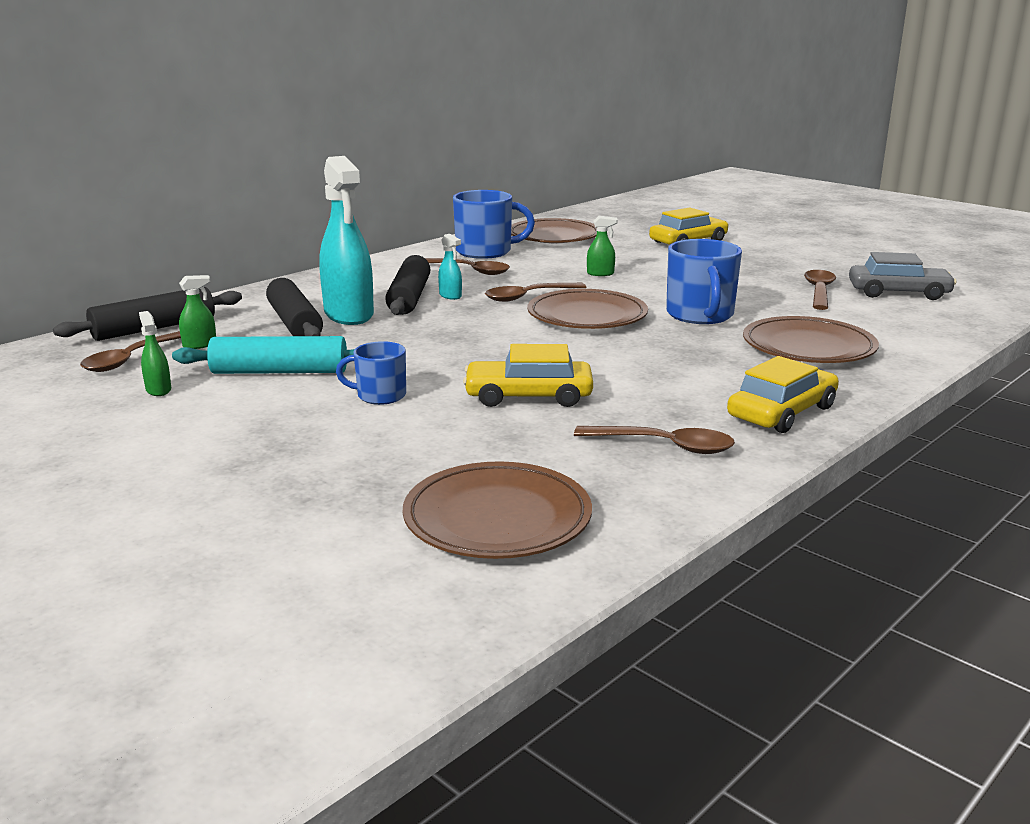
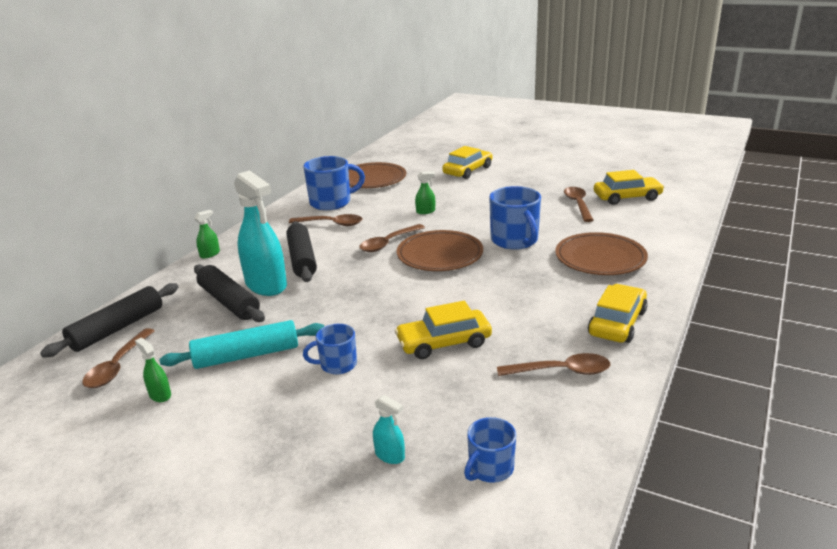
camera: 15 degrees left, 5 degrees up
(200, 345) = (166, 339): green spray bottle -> green spray bottle (210, 254)
(450, 296) = (331, 252): turquoise spray bottle -> turquoise spray bottle (390, 455)
(497, 518) = (490, 468): brown plate -> blue mug
(898, 293) = (627, 197): grey car -> yellow car

